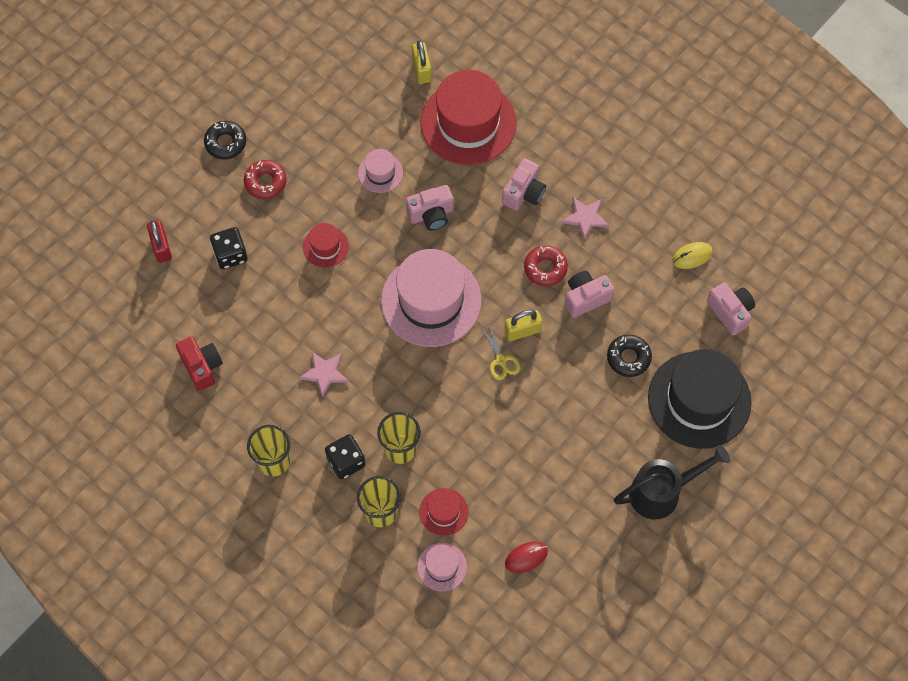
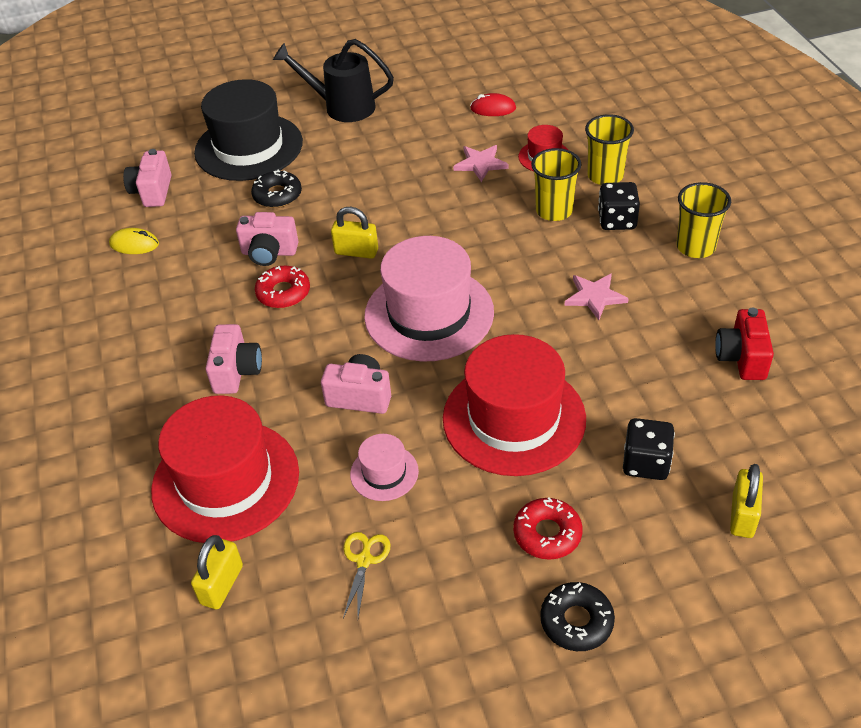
camera: 145 degrees left, 20 degrees down
(161, 247) = (742, 515): red padlock -> yellow padlock
(325, 246) = (514, 418): red hat -> red hat, size x2.16
(442, 567) = (572, 126): pink hat -> none
(501, 360) = (399, 238): yellow scissors -> yellow scissors (364, 560)
(524, 193) = (236, 371): pink camera -> pink camera turned 120 degrees clockwise
(585, 218) = (197, 319): pink star -> pink star (480, 164)

